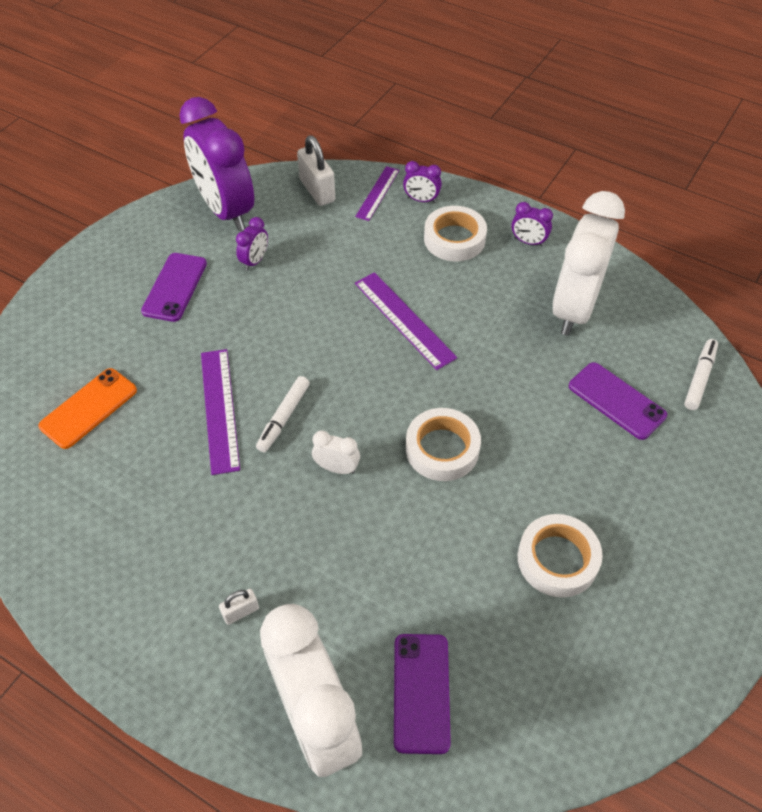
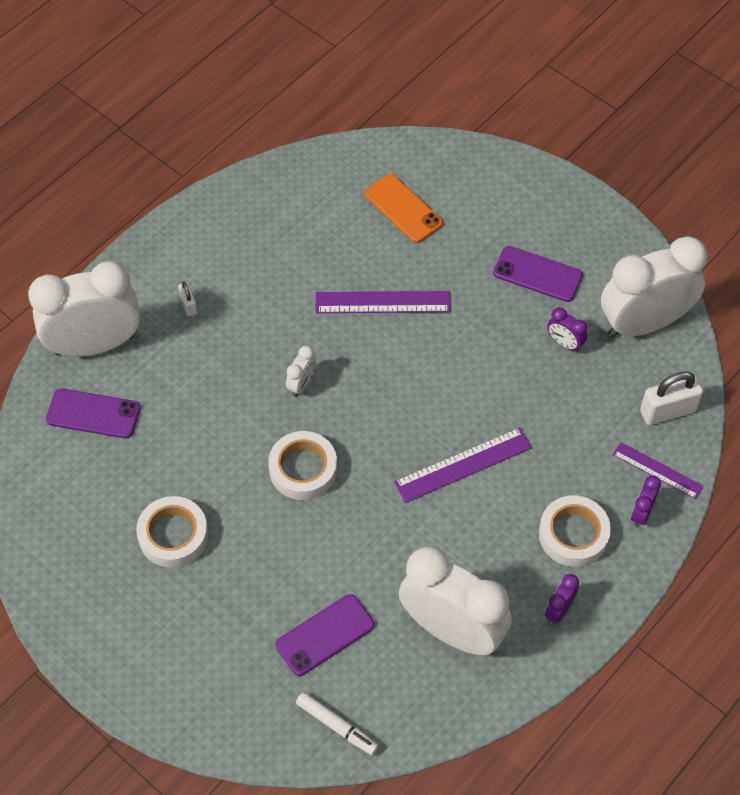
camera: 100 degrees right, 5 degrees up
(226, 210) = (644, 323): purple clock -> white clock
(284, 418) = (363, 350): white marker -> none

